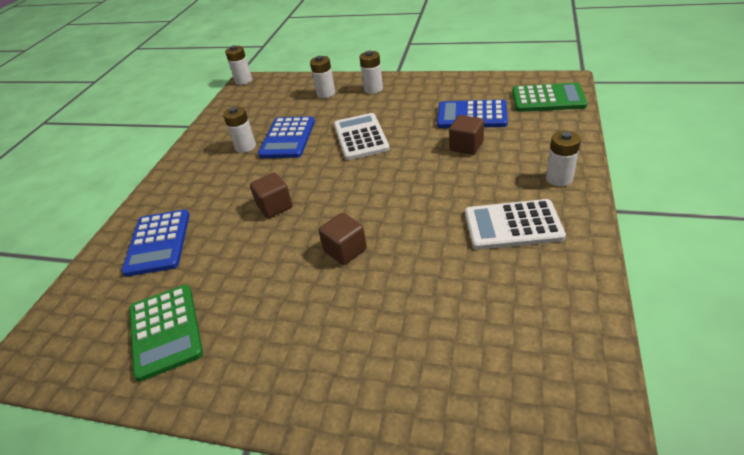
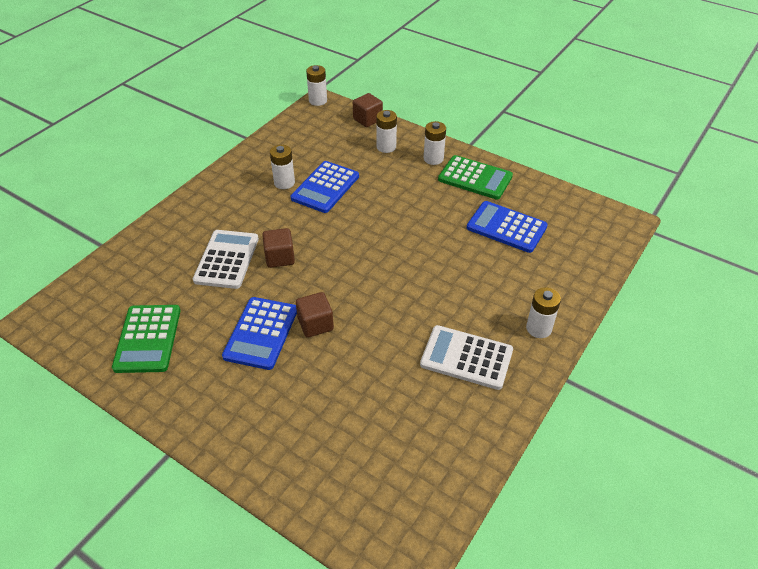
camera: 15 degrees right, 5 degrees up
(158, 243) = (172, 256): blue calculator -> blue calculator (261, 333)
(360, 137) = (390, 212): white calculator -> white calculator (226, 259)
(466, 146) = (479, 260): brown cube -> brown cube (367, 119)
(548, 99) = (592, 236): green calculator -> green calculator (475, 178)

